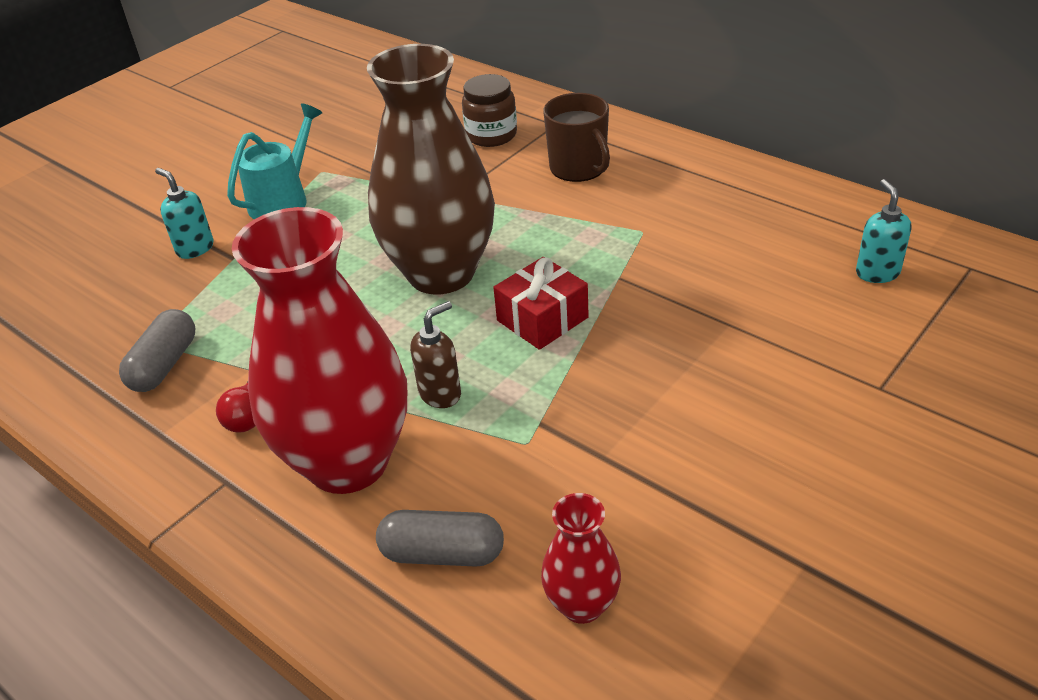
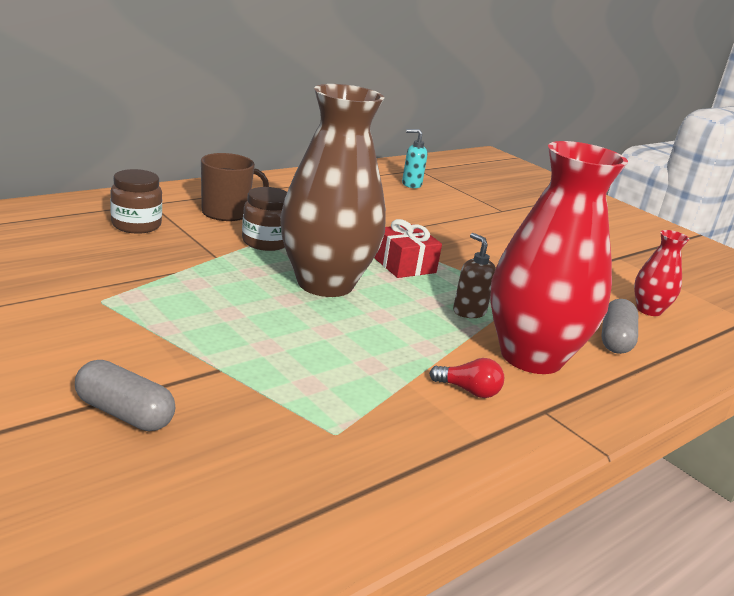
camera: 85 degrees left, 15 degrees down
(164, 365) = (378, 428): grey capsule -> grey capsule (124, 413)
(195, 248) = (177, 390): turquoise soap dispenser -> none
(283, 199) = (132, 327): turquoise watering can -> none
(519, 211) = (265, 242): none -> brown jar

